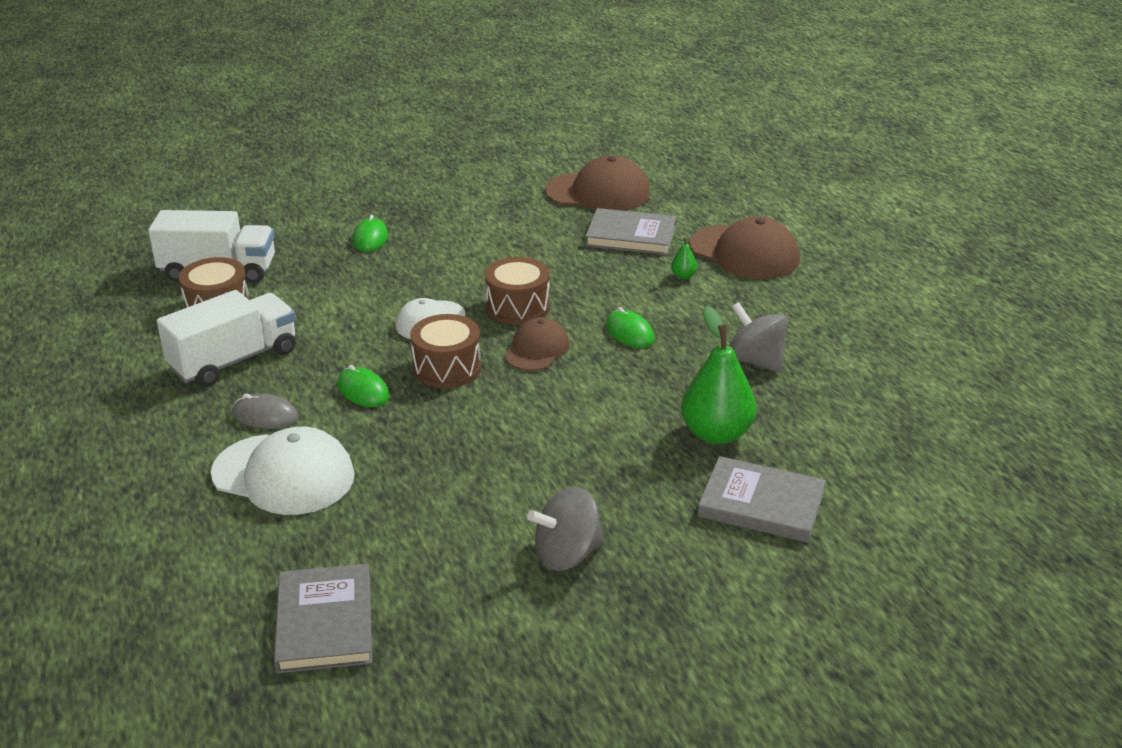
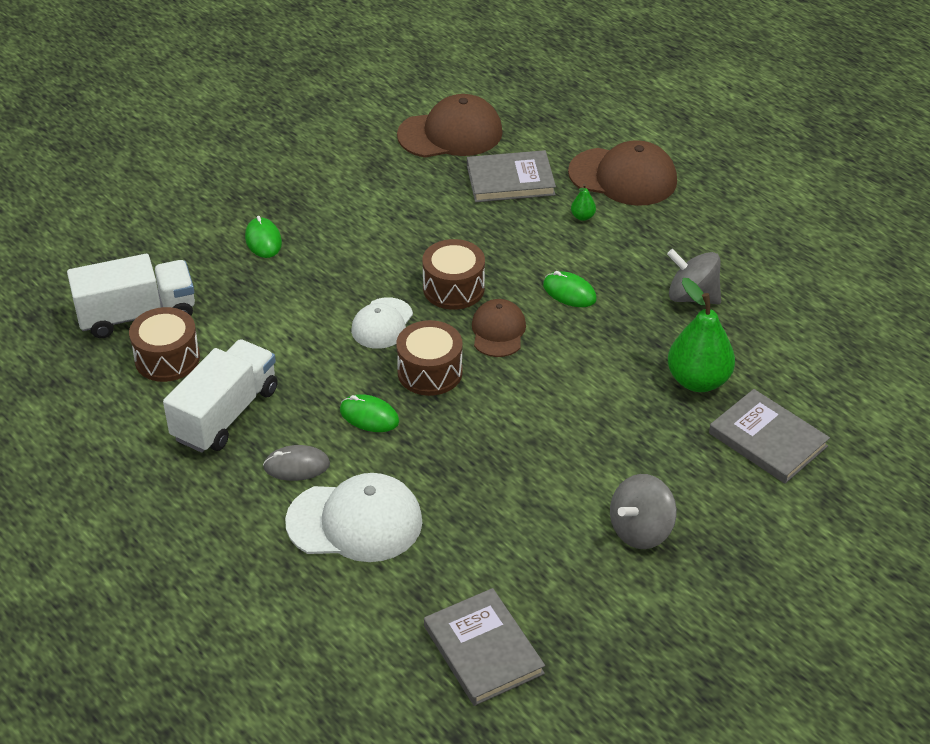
camera: 20 degrees left, 10 degrees up
(761, 504) = (768, 440): grey book -> grey book turned 45 degrees clockwise

